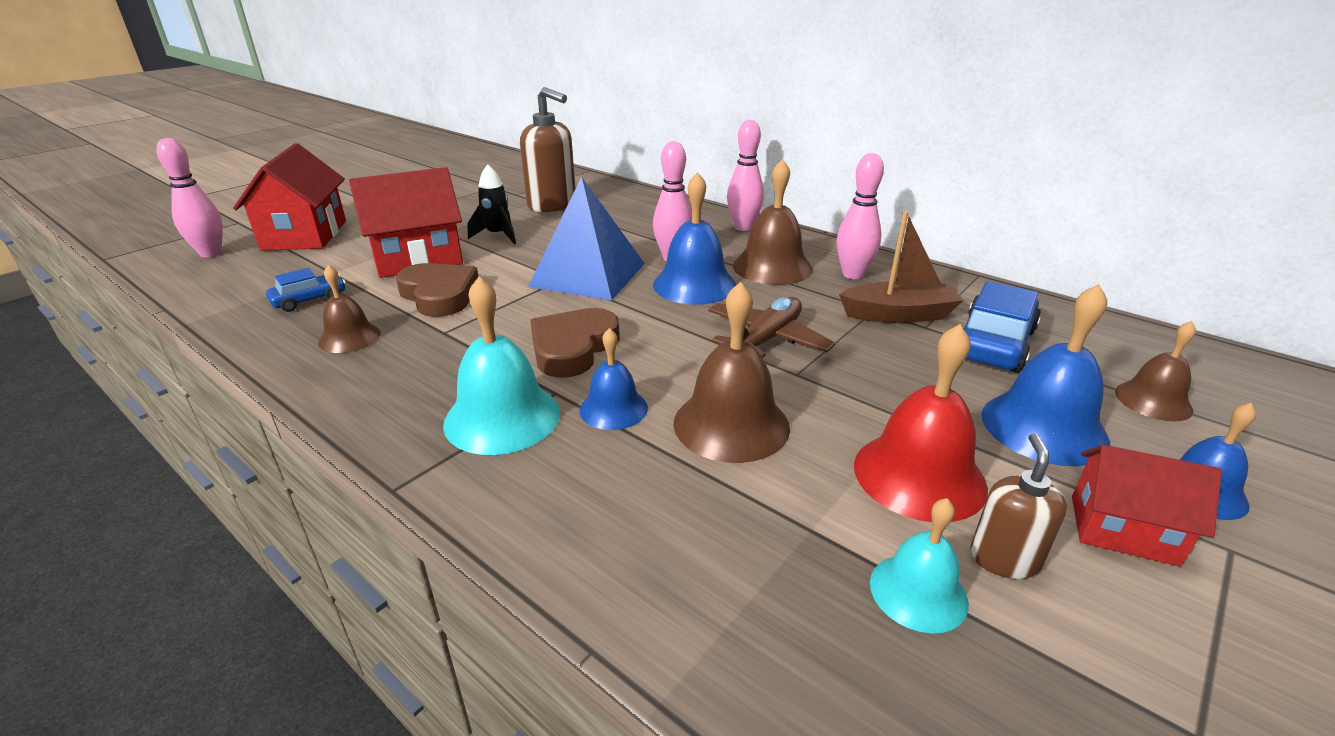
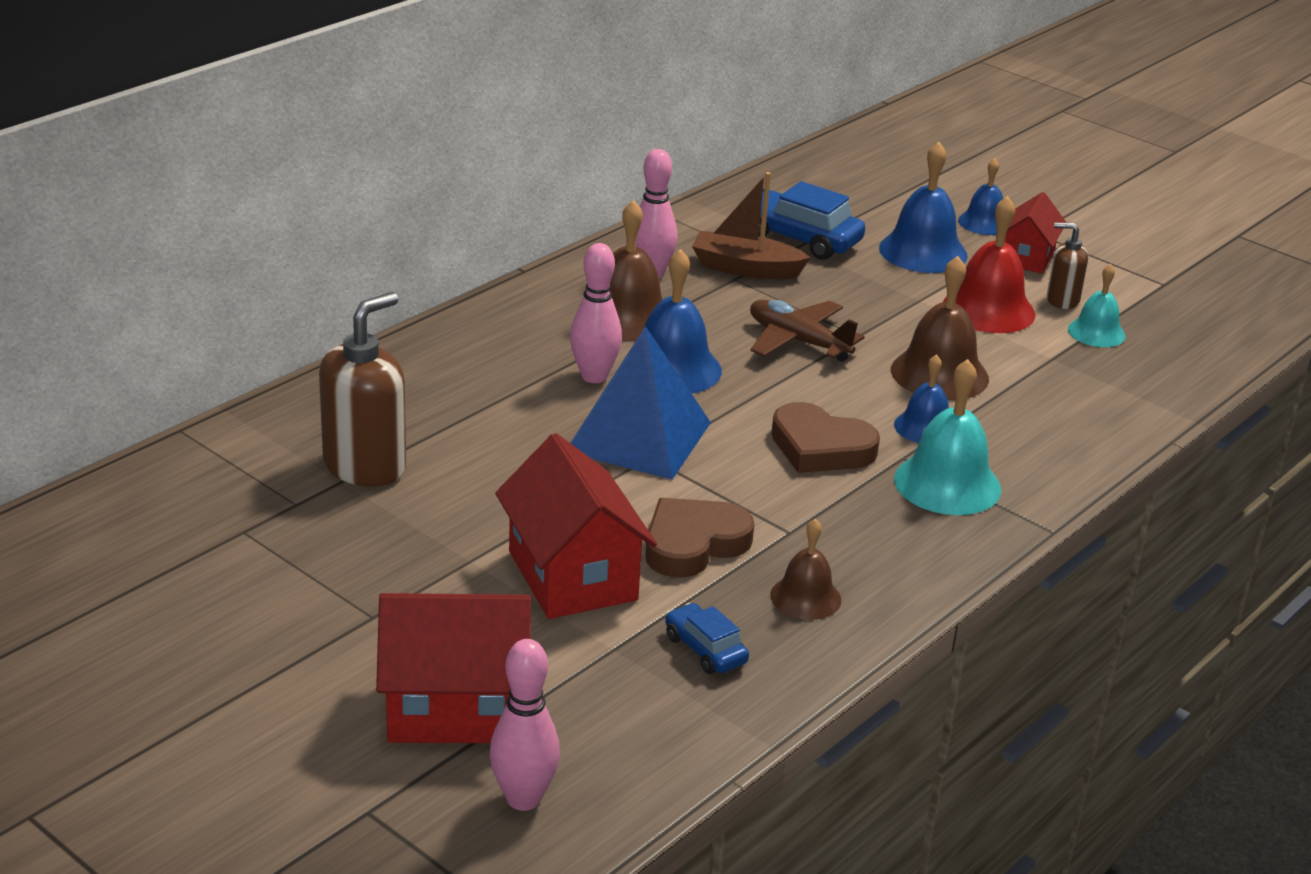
camera: 90 degrees left, 0 degrees up
(497, 235) = (492, 511): black rocket -> none
(743, 227) = (497, 319): pink bowling pin -> none
(898, 315) = (745, 268): brown boat -> brown boat turned 75 degrees counterclockwise
(1153, 400) = (882, 203): brown bell -> none

